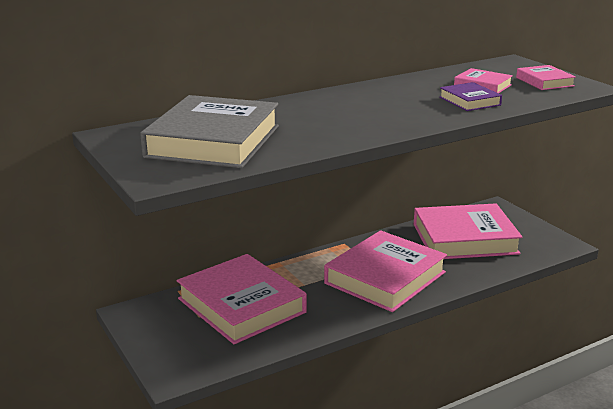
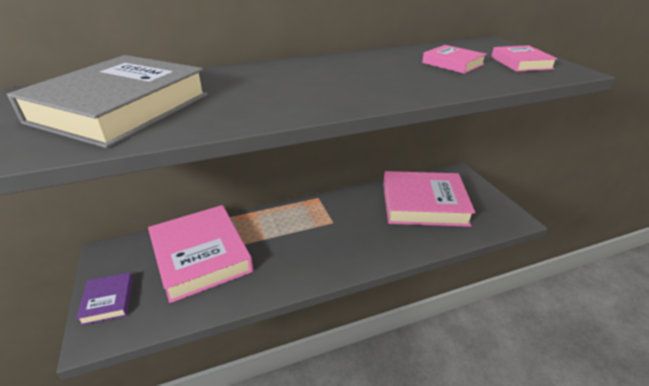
camera: 10 degrees right, 10 degrees up
(385, 278) = (339, 239): pink book -> none
(469, 101) = (432, 79): purple book -> purple book (108, 301)

